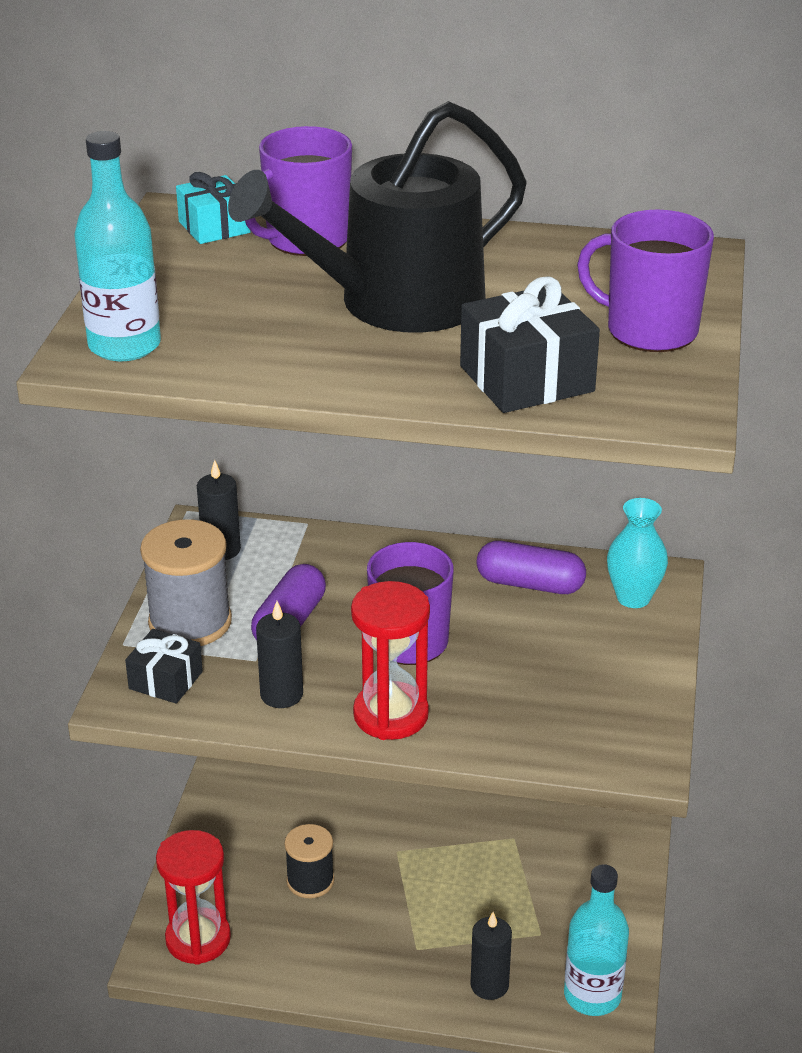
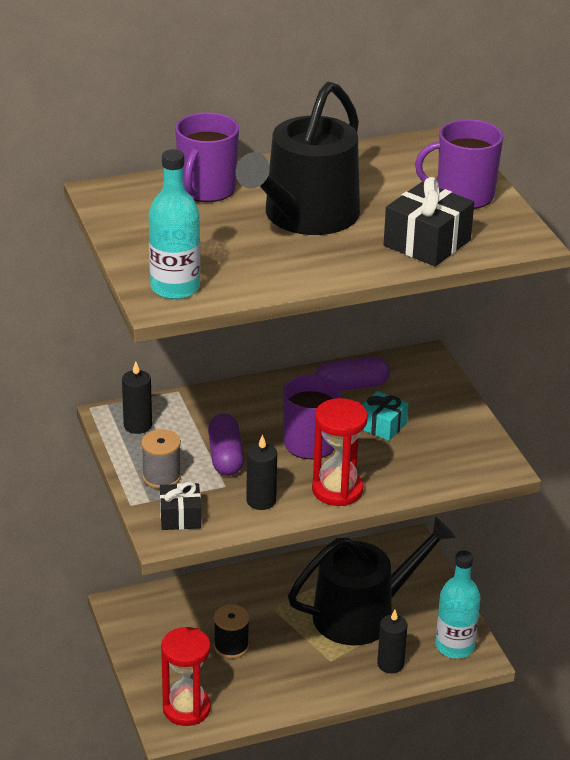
camera: 30 degrees left, 0 degrees up
(190, 622) = (161, 477): grey spool -> grey spool, size x0.65
(214, 227) = (139, 196): turquoise gift -> turquoise gift (382, 426)
(503, 903) = (363, 614): none -> black watering can
(633, 598) = (419, 375): turquoise vase -> none

